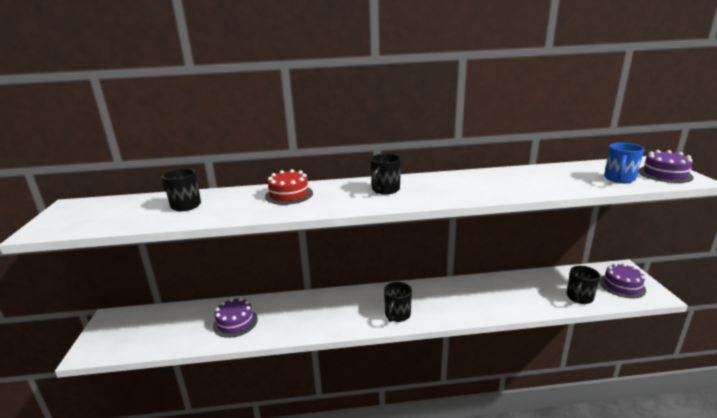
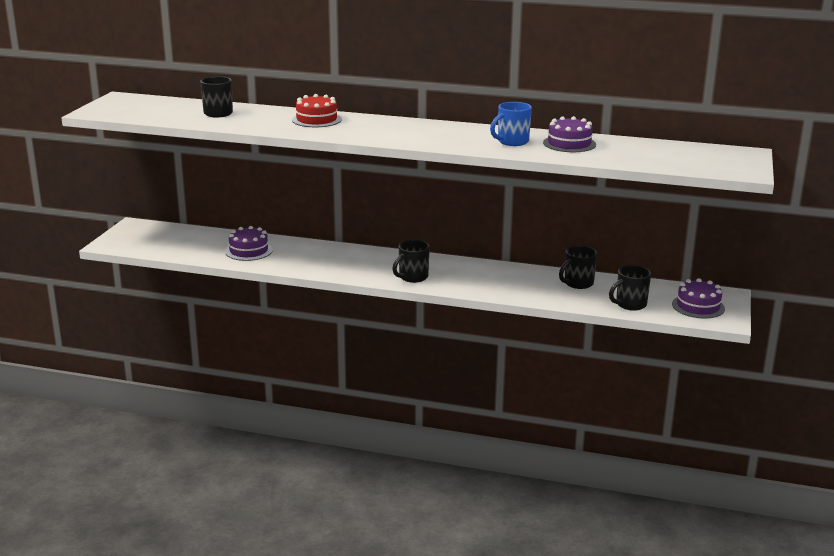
camera: 20 degrees right, 0 degrees up
(385, 190) = (411, 130): black mug -> black mug (577, 283)
(619, 179) = (667, 160): blue mug -> blue mug (512, 142)
(664, 174) = (729, 164): purple cake -> purple cake (569, 144)

